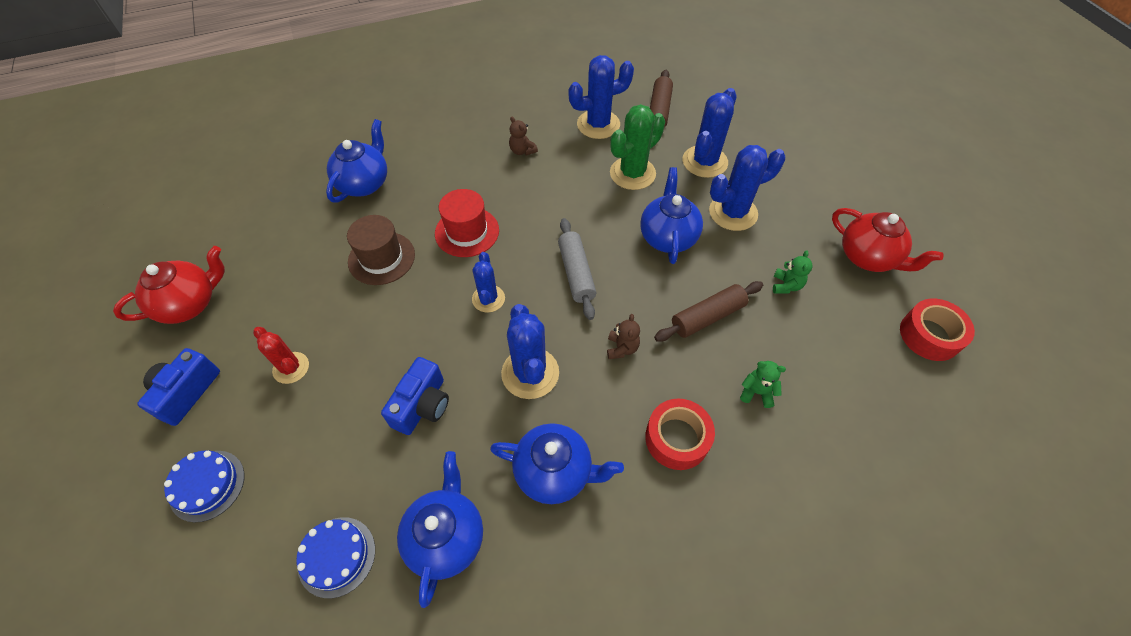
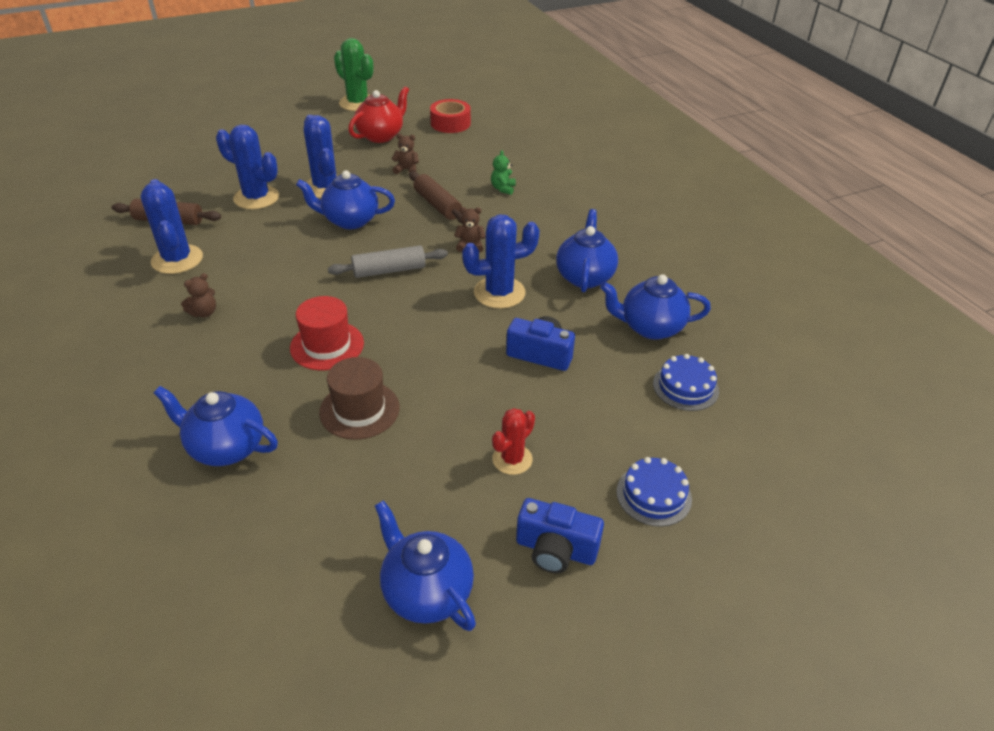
camera: 95 degrees left, 15 degrees down
(190, 304) = (426, 592): red teapot -> blue teapot
(488, 299) = (419, 323): blue cactus -> none
(632, 173) = (262, 238): green cactus -> green cactus (357, 103)
(677, 438) = (545, 222): red tape -> none
(786, 285) = (406, 170): green teddy bear -> brown teddy bear

